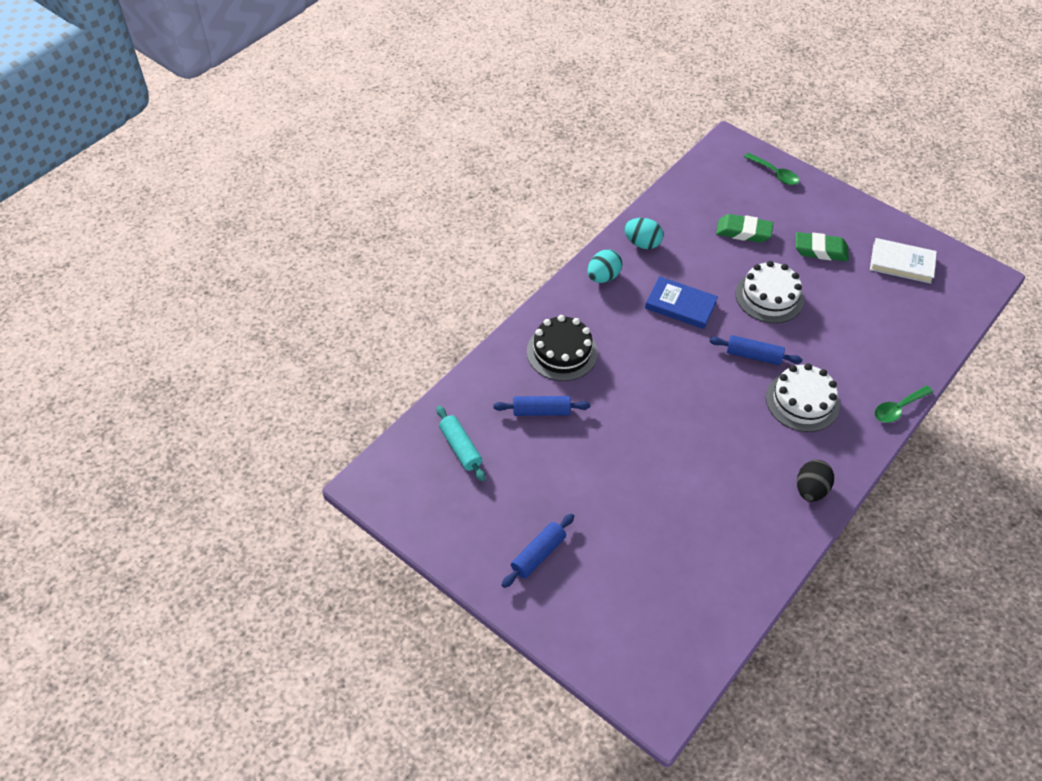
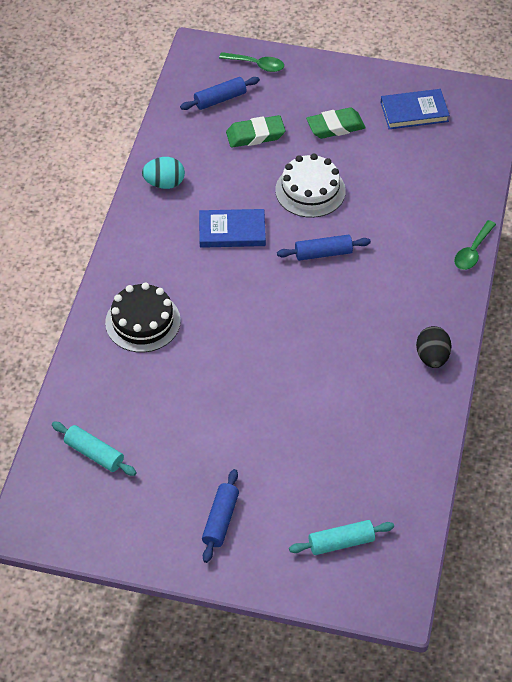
camera: 25 degrees left, 0 degrees up
(541, 411) = (153, 386): blue rolling pin -> blue rolling pin (220, 99)
(603, 277) = (144, 231): turquoise egg -> none
(637, 625) = (341, 542): none -> turquoise rolling pin
(802, 401) = (387, 279): white cake -> none
(901, 263) = (414, 112): white book -> blue book

